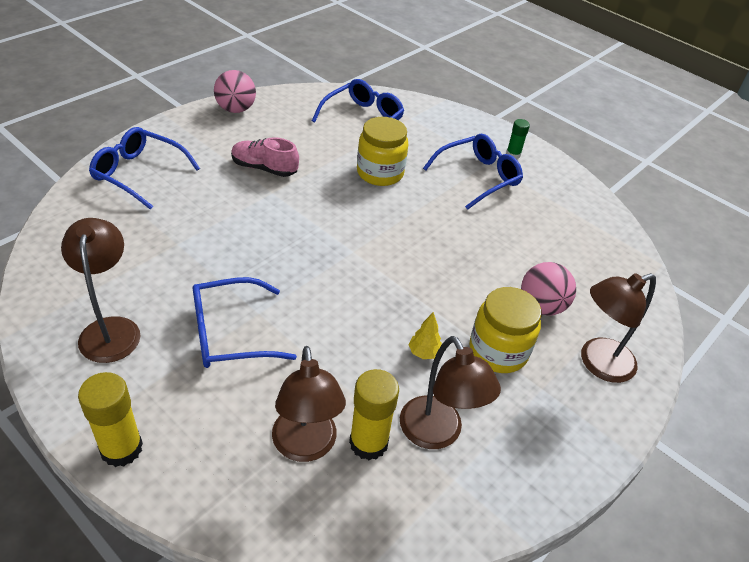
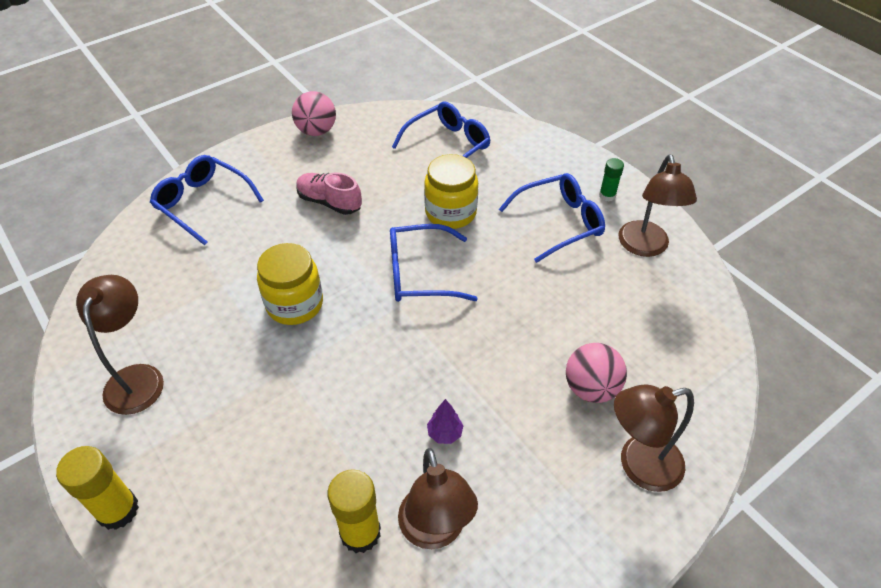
camera: 15 degrees right, 5 degrees up
(230, 333) = (250, 392): blue glasses -> blue glasses (420, 273)
(305, 447) = (295, 529): brown lamp -> brown lamp (645, 247)
(424, 353) = (445, 433): yellow tree -> purple tree
(498, 351) = (527, 439): yellow jar -> yellow jar (295, 304)

